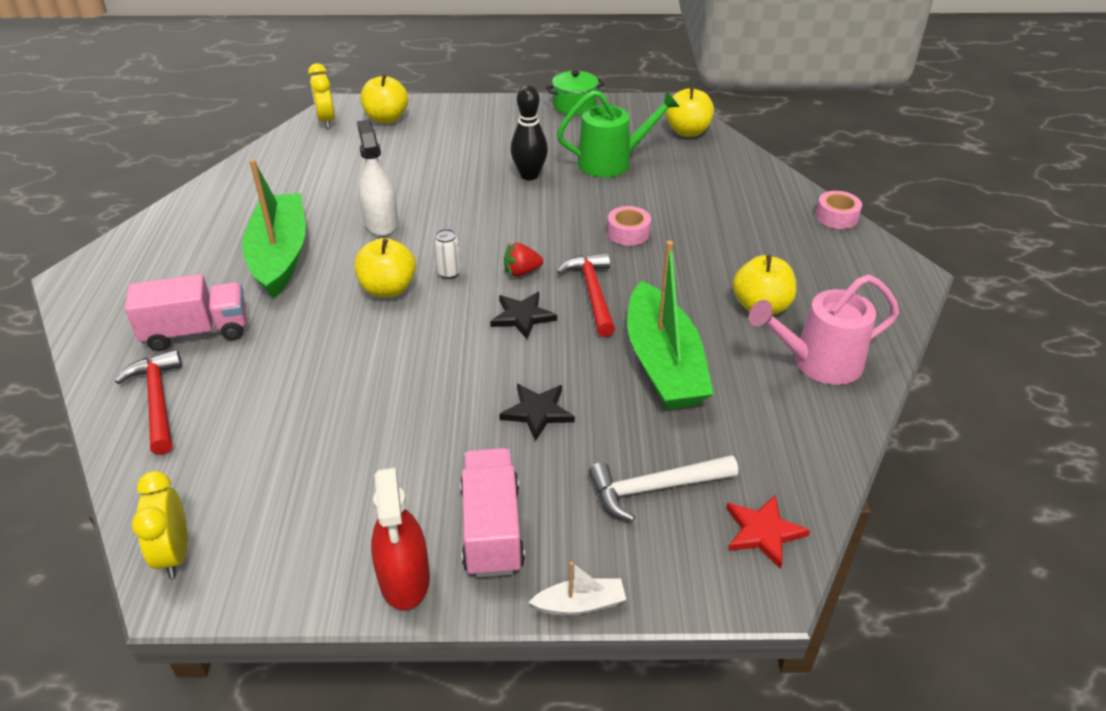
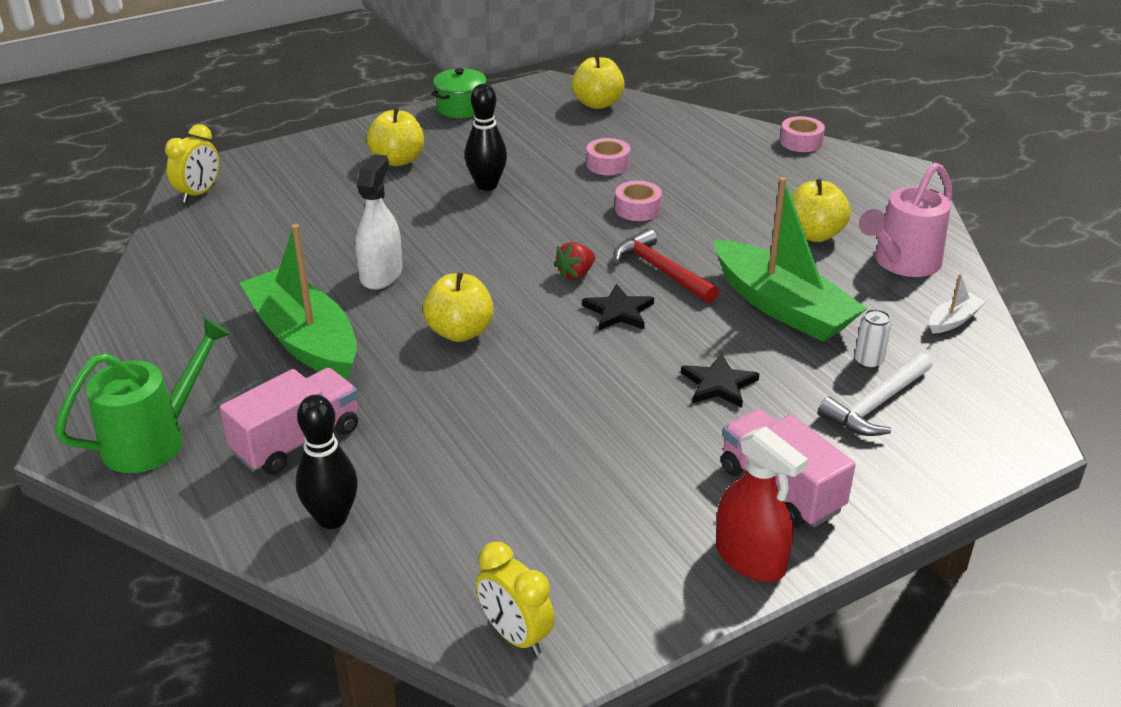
camera: 30 degrees left, 5 degrees down
(157, 401) = (332, 518): red hammer -> black bowling pin
(326, 121) = (199, 194): yellow clock -> yellow clock turned 105 degrees counterclockwise
(381, 223) = (381, 274): white spray bottle -> white spray bottle turned 60 degrees clockwise
(386, 118) = (268, 173): yellow apple -> yellow apple (398, 160)
(449, 273) = (505, 297): white can -> white can (868, 362)
(580, 604) = (909, 512): white boat -> white boat (953, 320)
(612, 162) = (555, 150): green watering can -> green watering can (154, 439)
(642, 186) = (607, 164): none -> pink tape
(763, 532) = (987, 402): red star -> none

